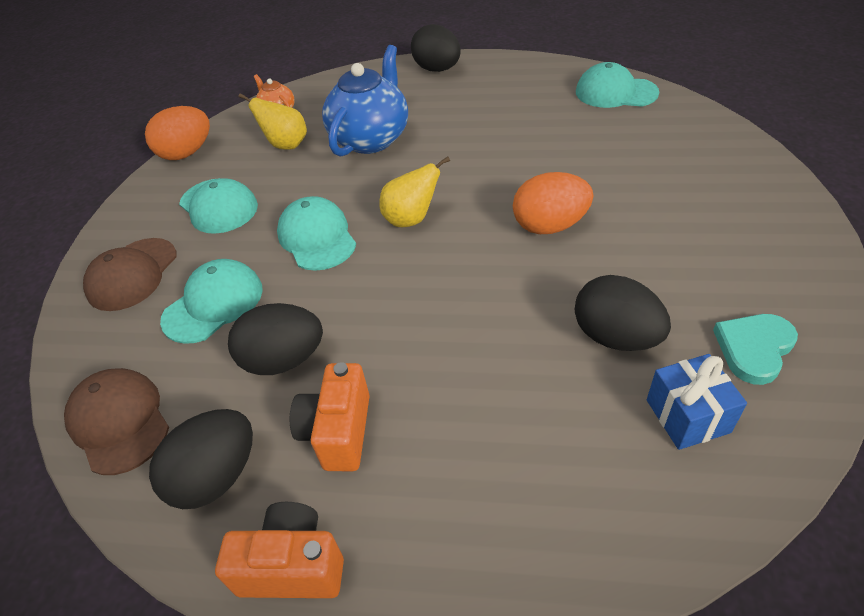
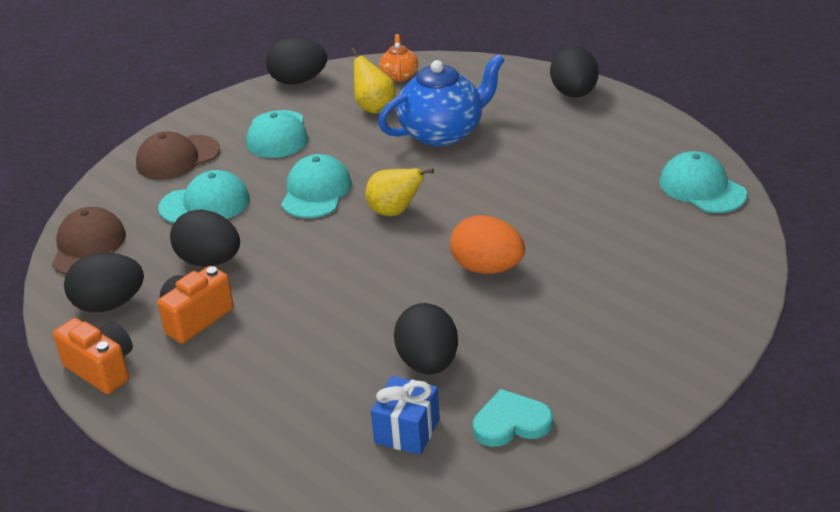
camera: 35 degrees right, 10 degrees down
(187, 153) = (298, 81): orange egg -> black egg

